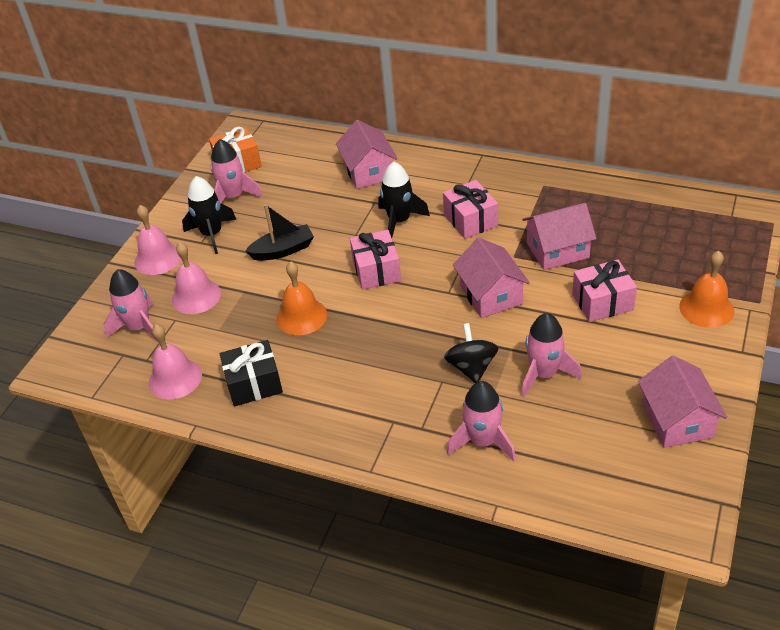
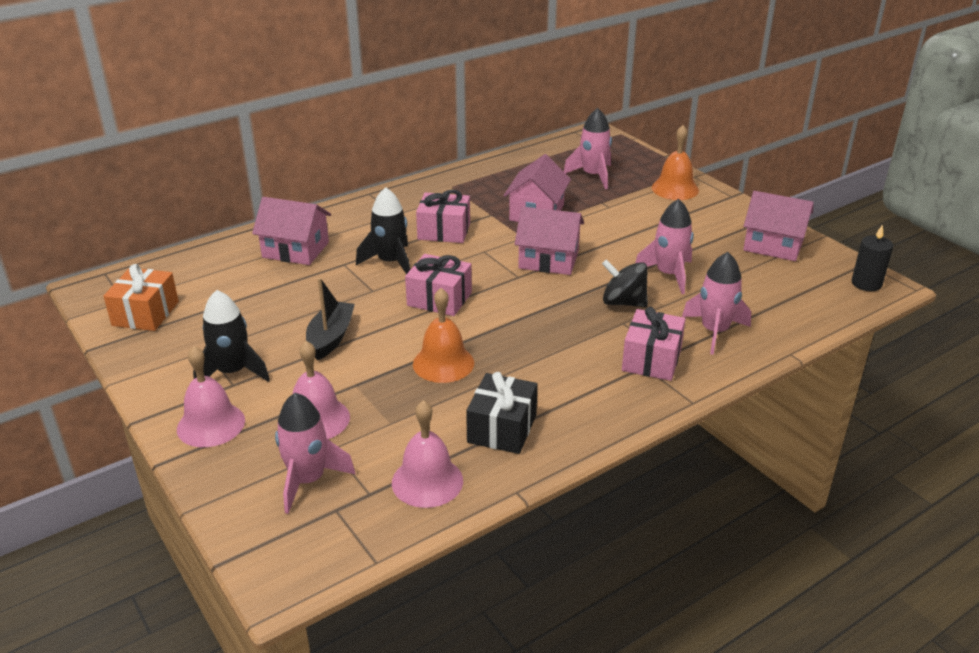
camera: 60 degrees left, 10 degrees down
(233, 197) = (195, 336): pink rocket -> pink rocket (593, 176)
(602, 302) = (619, 220): pink gift -> pink gift (651, 359)
(679, 517) = (866, 283): none -> black candle

